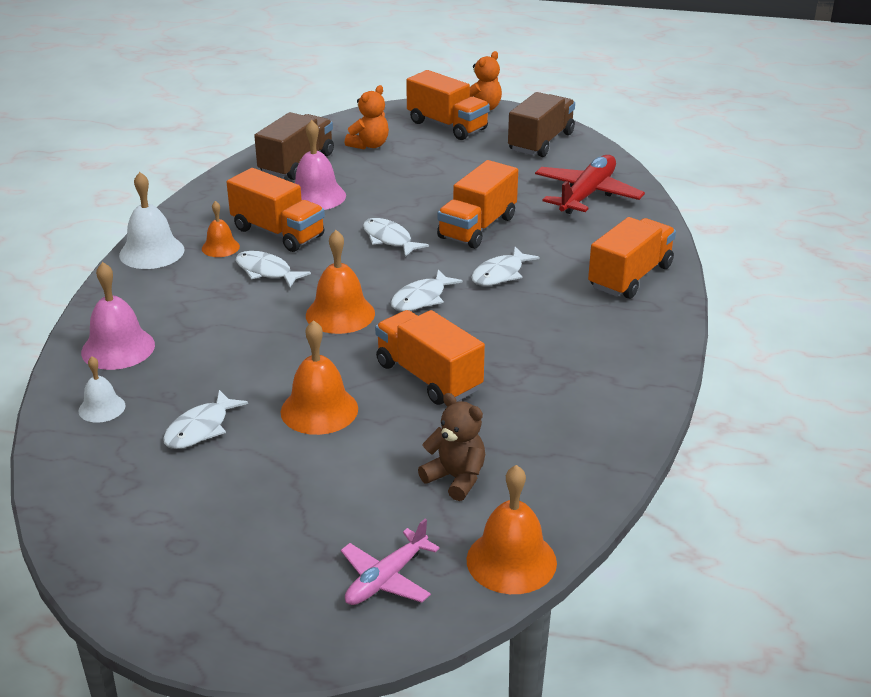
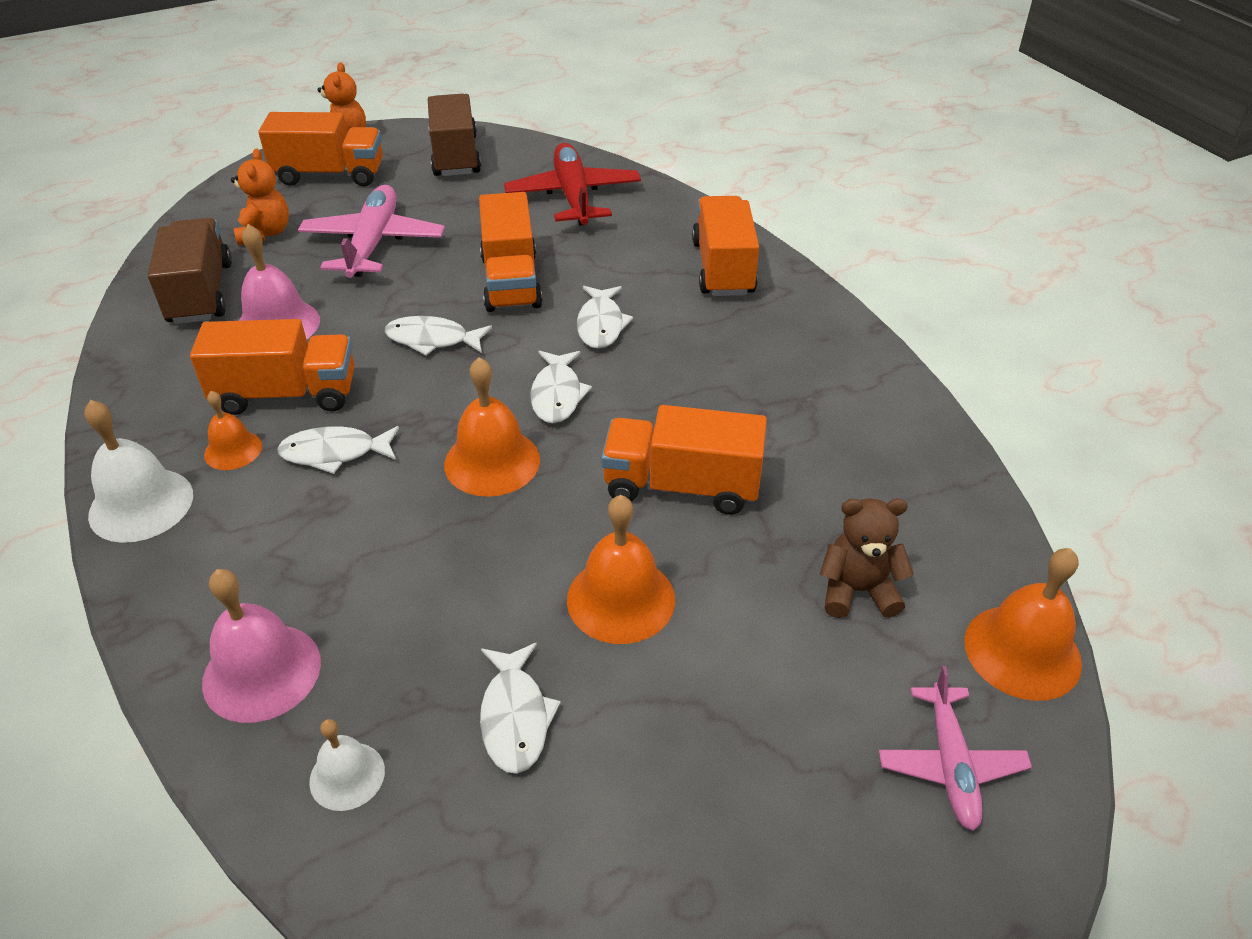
camera: 40 degrees left, 10 degrees up
(423, 174) = (373, 243): none -> pink plane

